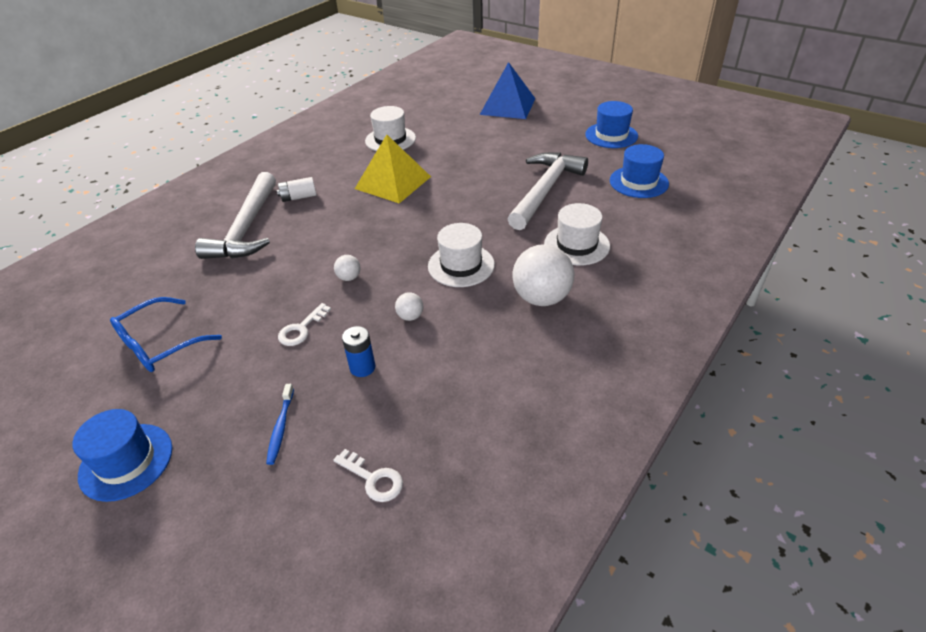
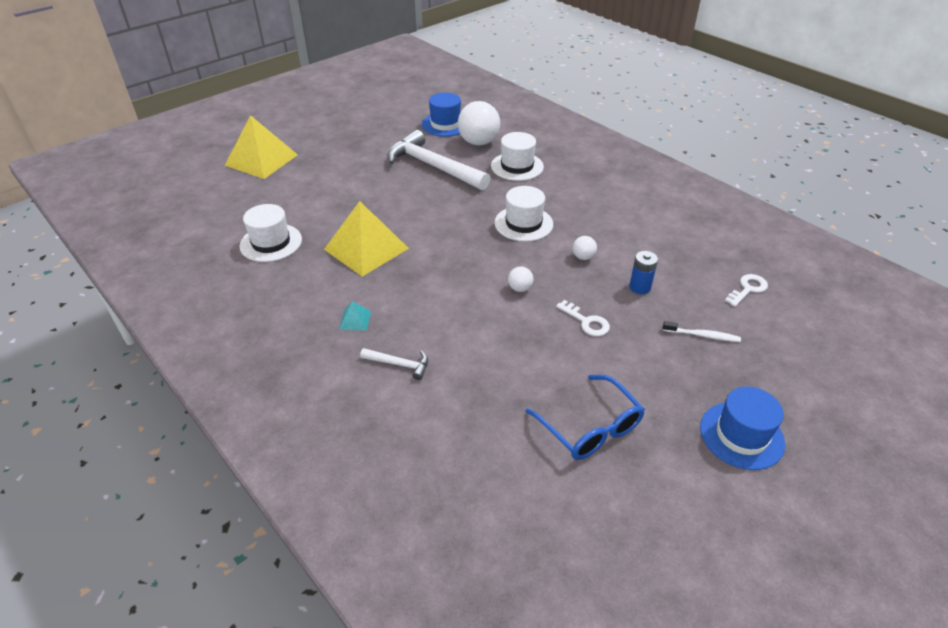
camera: 80 degrees left, 0 degrees up
(247, 228) = (399, 364): white hammer -> white hammer, size x0.43
(280, 428) = (702, 335): blue toothbrush -> white toothbrush
(299, 197) = (355, 320): white battery -> turquoise pyramid
(507, 106) = (261, 160): blue pyramid -> yellow pyramid
(541, 298) = (576, 192): white ball -> white ball (478, 142)
(611, 135) = (364, 120): blue hat -> none

